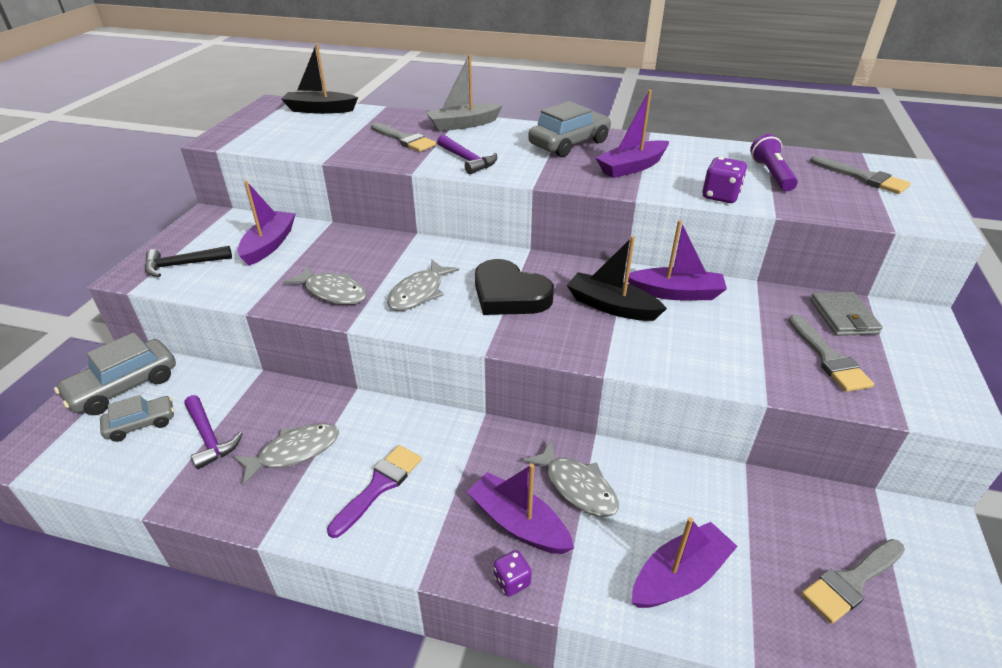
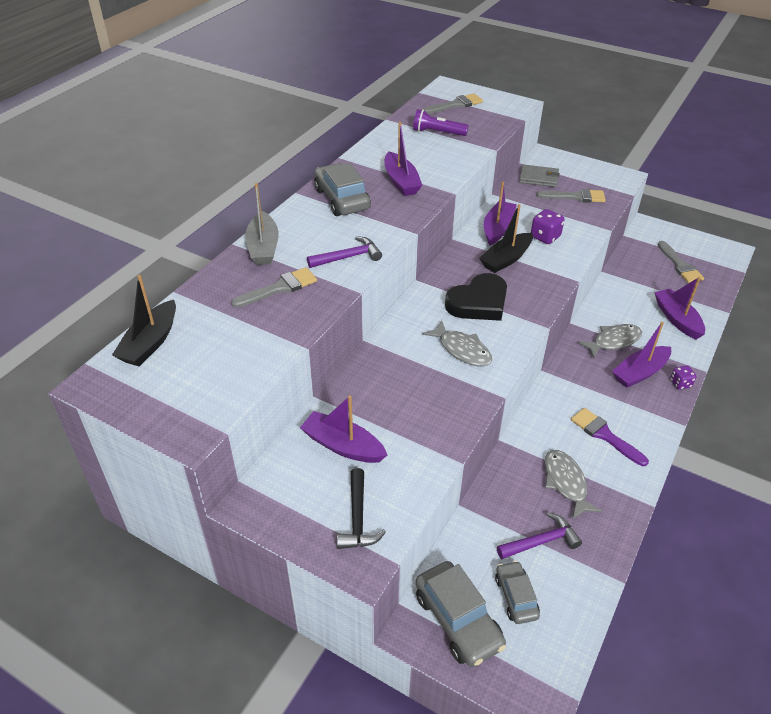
camera: 75 degrees left, 5 degrees up
(333, 292) = (445, 402): grey fish -> none
(720, 196) = (461, 160): purple dice -> purple dice (545, 237)

